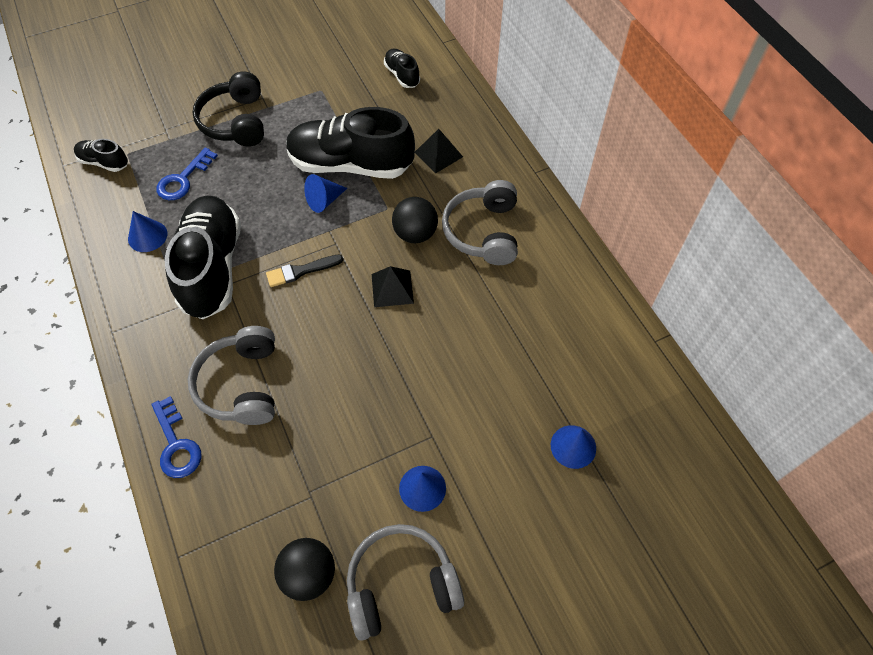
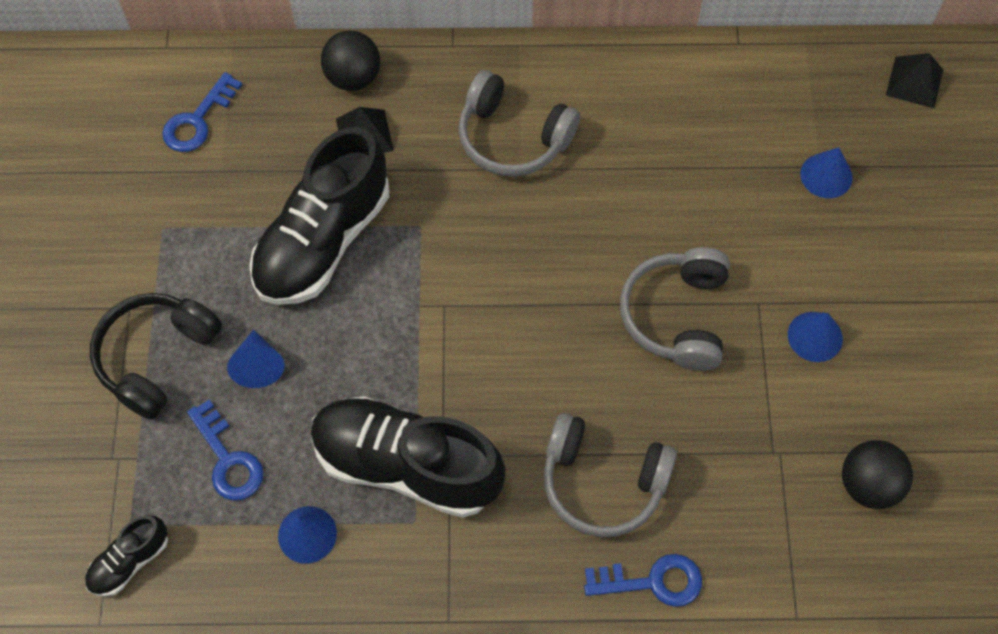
camera: 65 degrees left, 5 degrees up
(236, 122) = (156, 357): black headphones -> black headphones turned 105 degrees clockwise
(301, 271) = (467, 359): black brush -> none
(324, 200) = (367, 293): blue cone -> blue cone (258, 365)
(392, 288) = (545, 267): black pyramid -> black pyramid (914, 82)
(401, 584) = (911, 398): grey headphones -> grey headphones (676, 316)
(402, 75) = (198, 120): black shoe -> blue key
(415, 234) = (477, 211): black ball -> black ball (353, 78)

